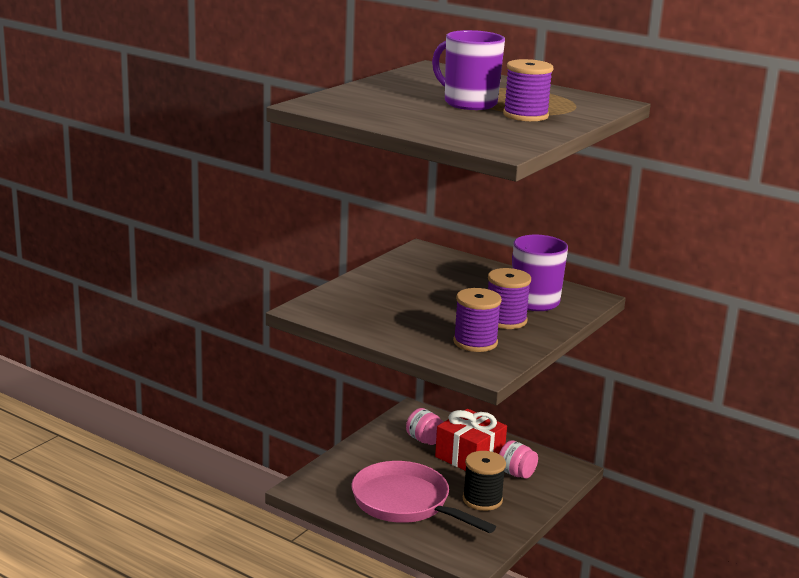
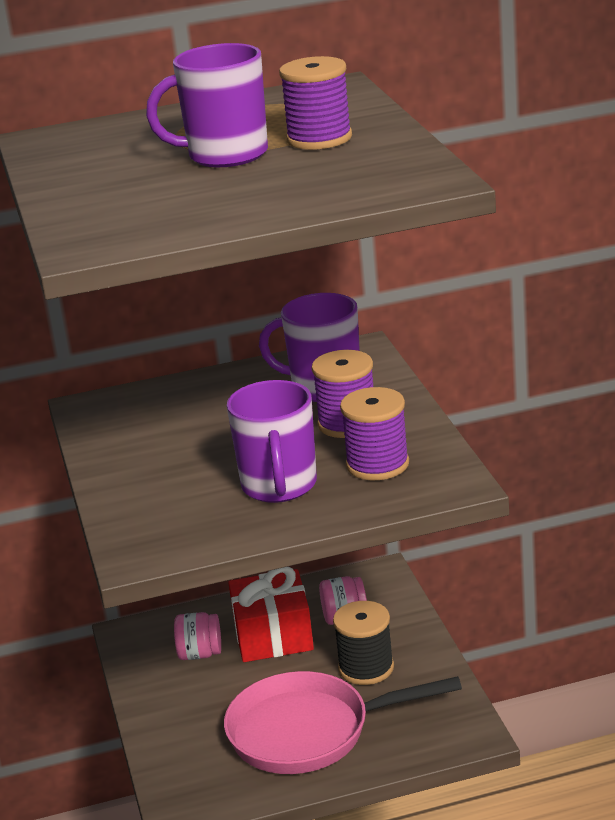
camera: 45 degrees left, 5 degrees up
(415, 323) = (279, 486): none -> purple mug

